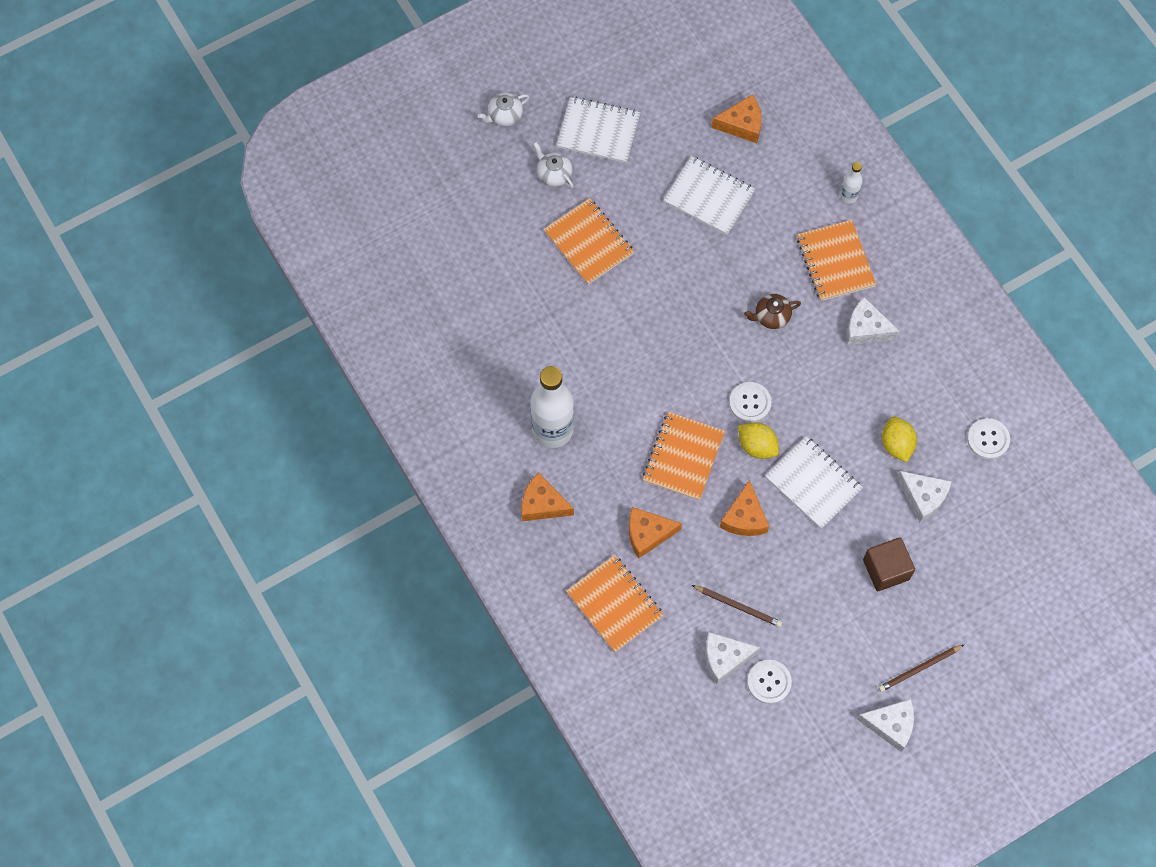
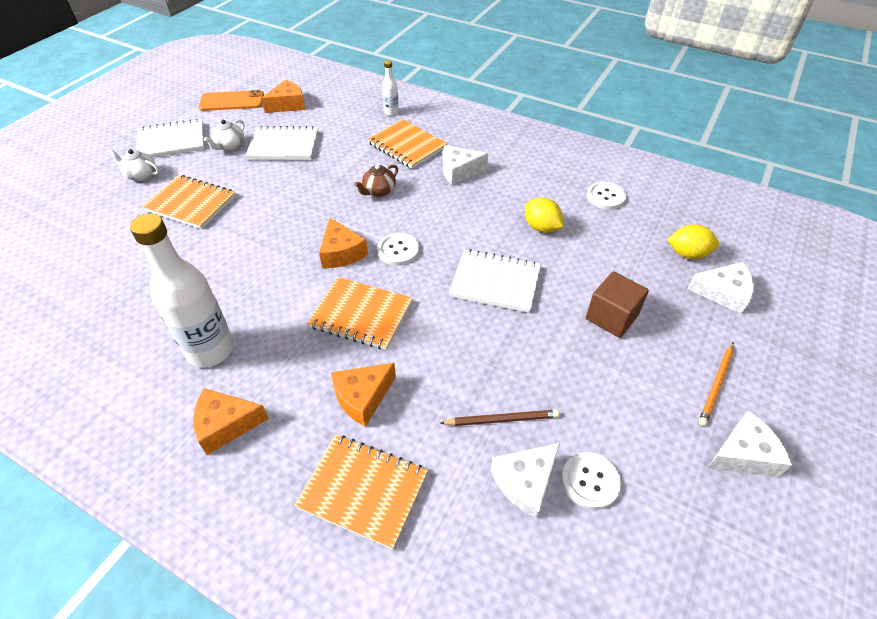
camera: 30 degrees left, 20 degrees down
(504, 115) = (83, 157): white teapot -> white teapot (230, 146)
(683, 87) = (232, 101): none -> orange phone
(683, 457) = (361, 315): orange notebook -> orange notebook turned 60 degrees counterclockwise
(744, 517) = (452, 336): orange cheese -> orange cheese (341, 253)
(757, 446) = (425, 277): yellow lemon -> yellow lemon (687, 254)
(919, 668) = (716, 384): brown pencil -> orange pencil
(923, 497) = (593, 252): white cheese -> white cheese (723, 293)

